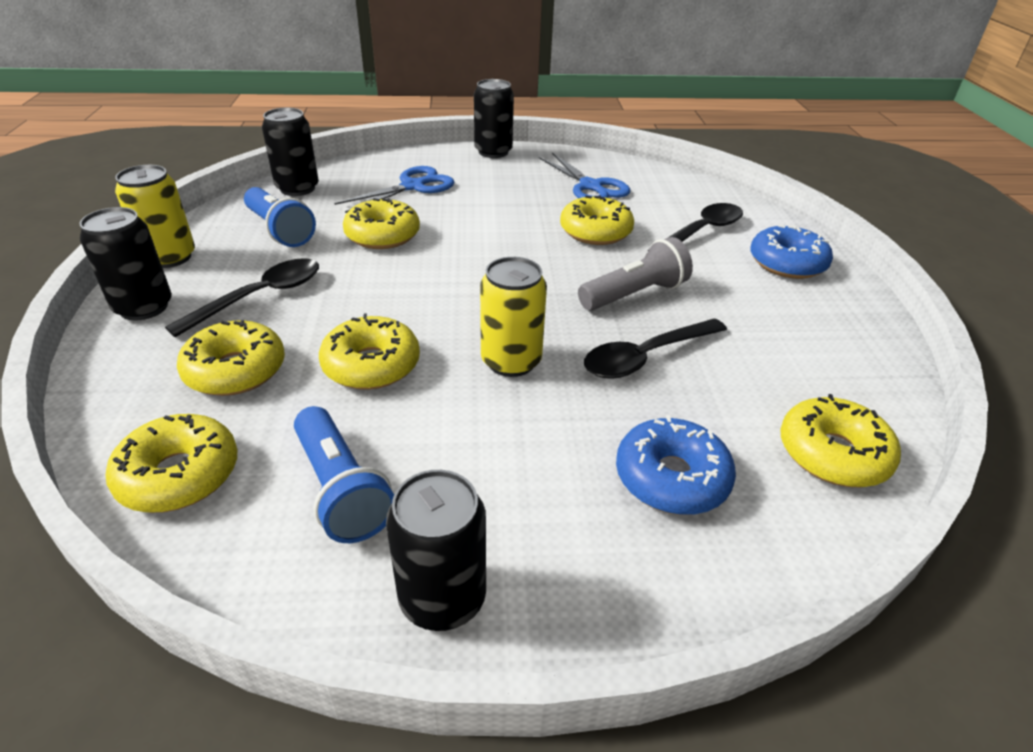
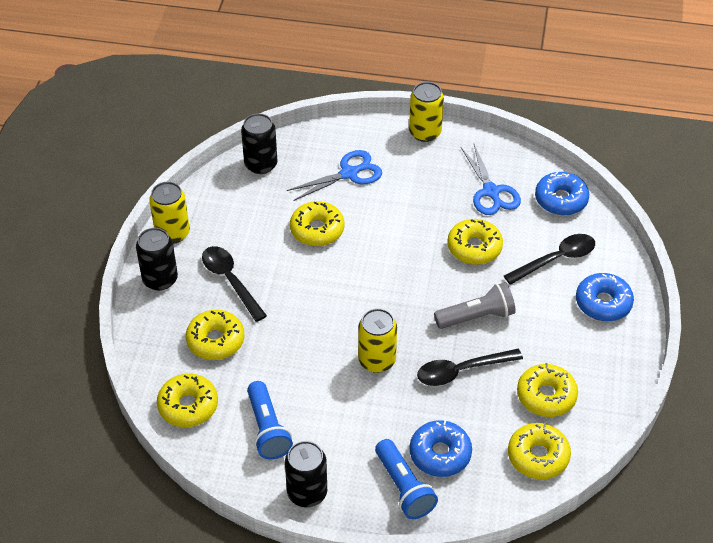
camera: 15 degrees right, 10 degrees up
(260, 297) = (230, 281): black spoon -> black spoon turned 90 degrees counterclockwise
(280, 230) = (245, 214): blue flashlight -> blue flashlight (404, 487)
(371, 365) = (293, 349): yellow donut -> yellow donut (546, 396)
(493, 152) = (425, 132): black can -> yellow can
(673, 186) = (561, 200): none -> blue donut

